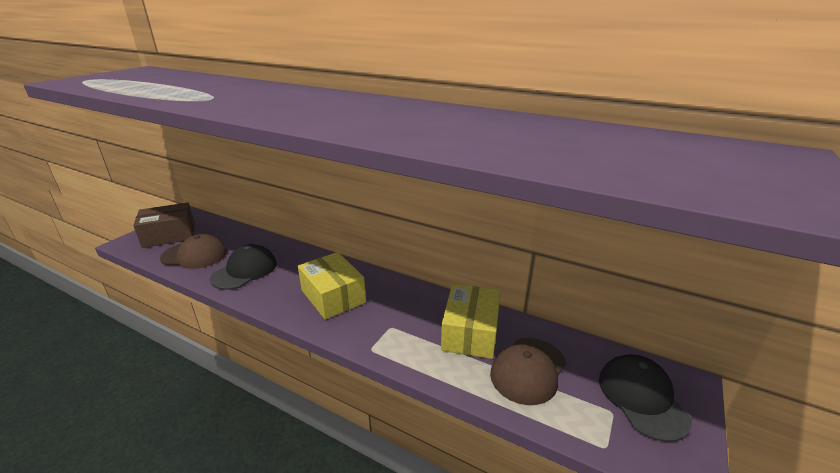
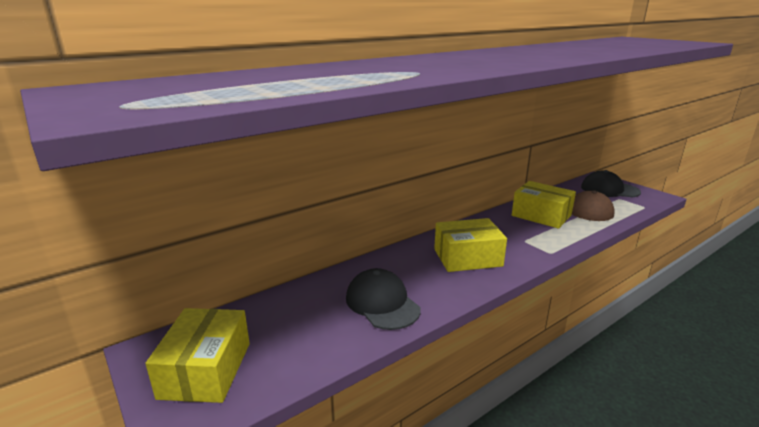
camera: 65 degrees left, 5 degrees down
(169, 235) = (206, 370): brown box -> yellow box
(194, 255) = (305, 343): brown cap -> none

